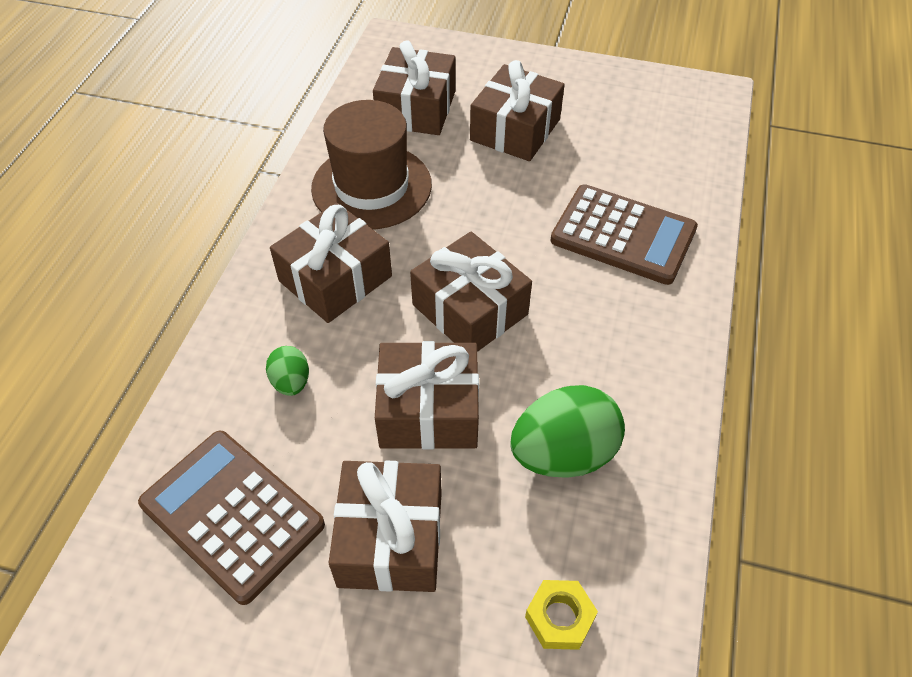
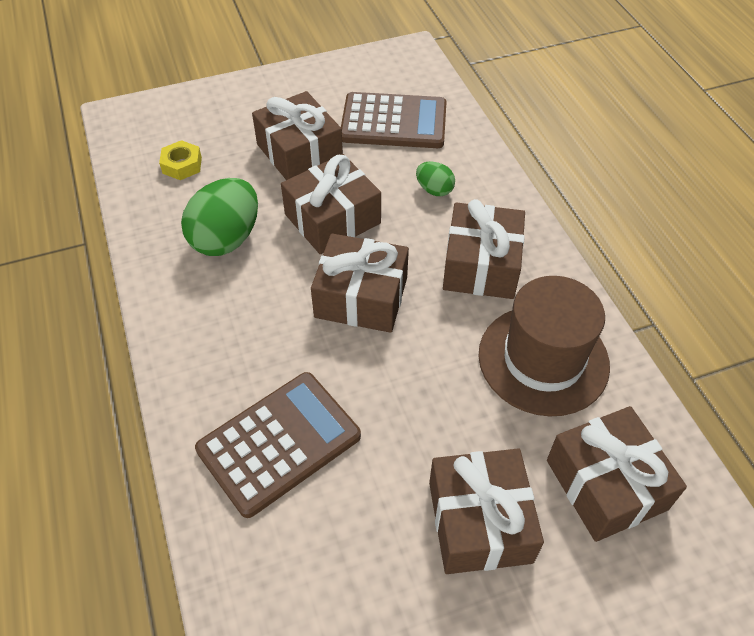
camera: 145 degrees right, 0 degrees up
(623, 235) = (279, 443): brown calculator -> brown calculator turned 150 degrees clockwise

